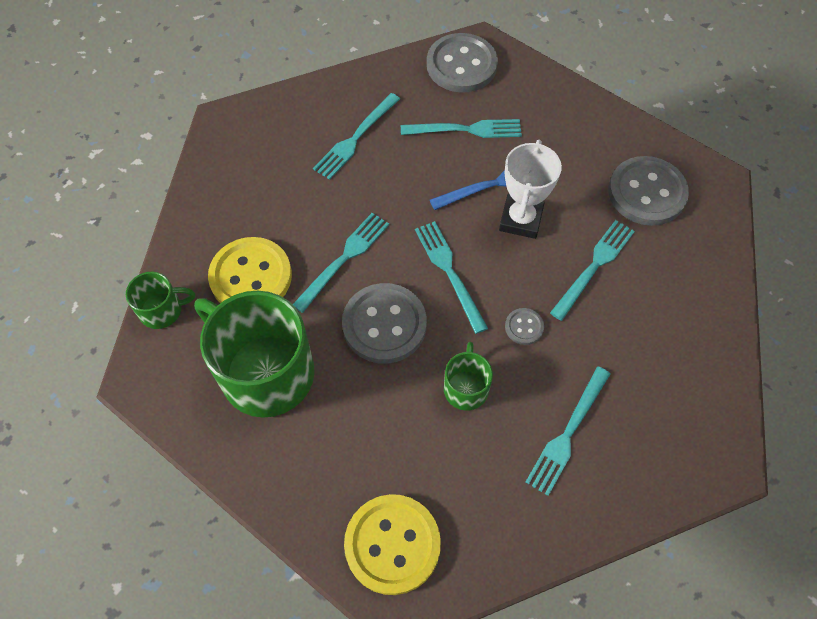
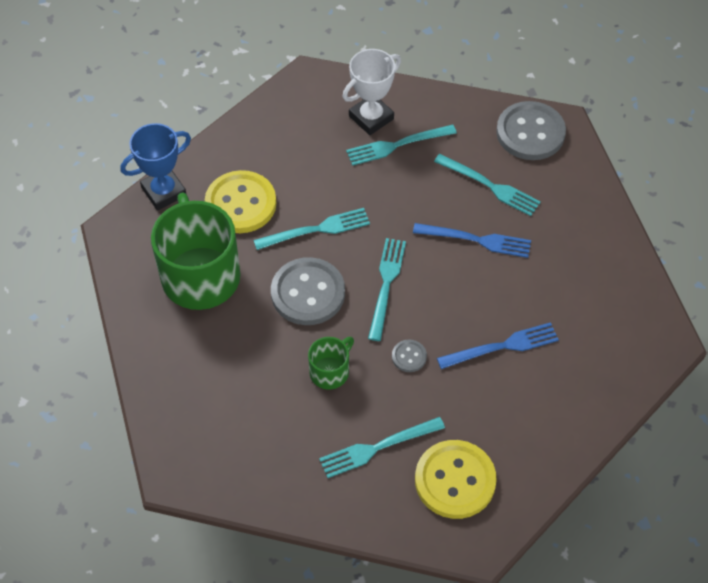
camera: 35 degrees right, 5 degrees down
(162, 310) = (164, 192): green mug -> blue trophy
(392, 544) = (196, 438): yellow button -> yellow button (455, 480)
(520, 219) = (474, 278): white trophy -> white trophy (371, 118)
(594, 265) = (503, 346): turquoise fork -> blue fork
(647, 193) = (596, 317): grey button -> none

